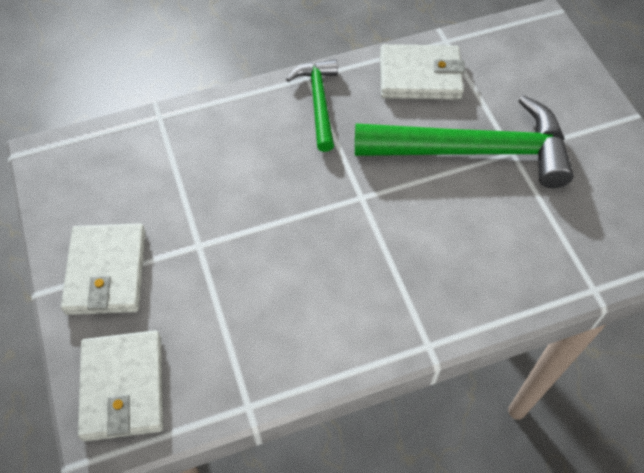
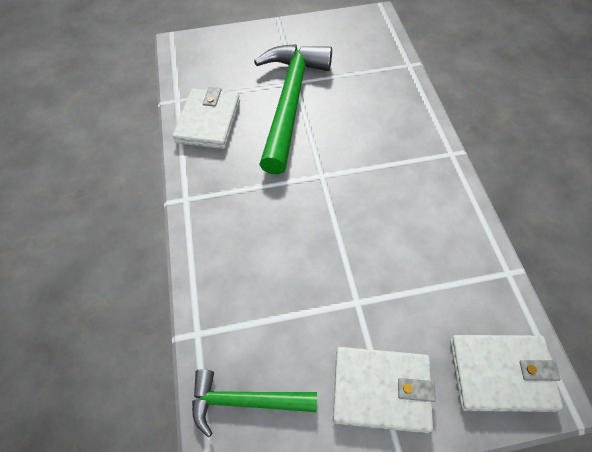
camera: 80 degrees left, 0 degrees up
(318, 102) = (216, 193): green hammer -> green hammer (245, 401)

